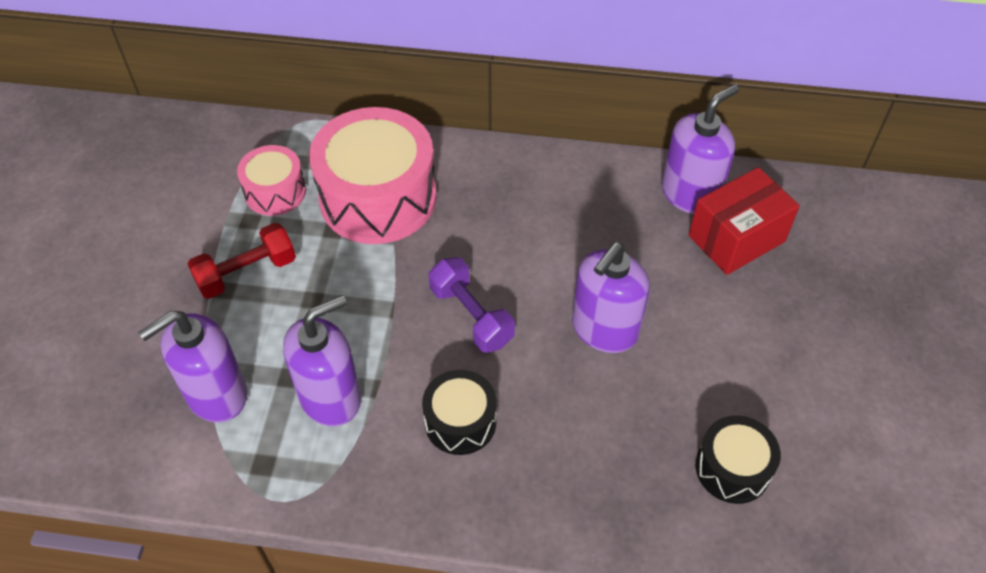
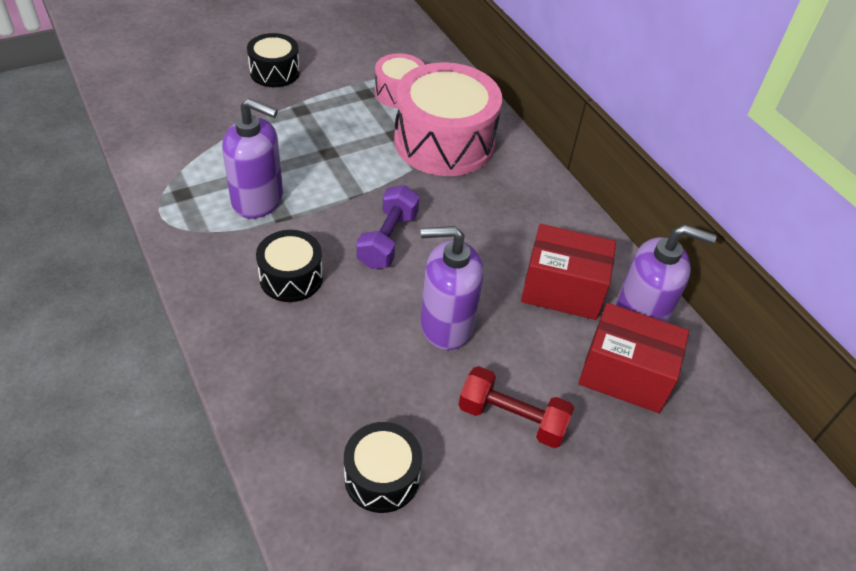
camera: 50 degrees right, 5 degrees down
(139, 281) = (275, 72): none -> black drum
(216, 394) = (218, 146): purple soap dispenser -> none
(247, 273) = (322, 113): red dumbbell -> red dumbbell (512, 418)
(624, 223) = (562, 289): none -> red box

